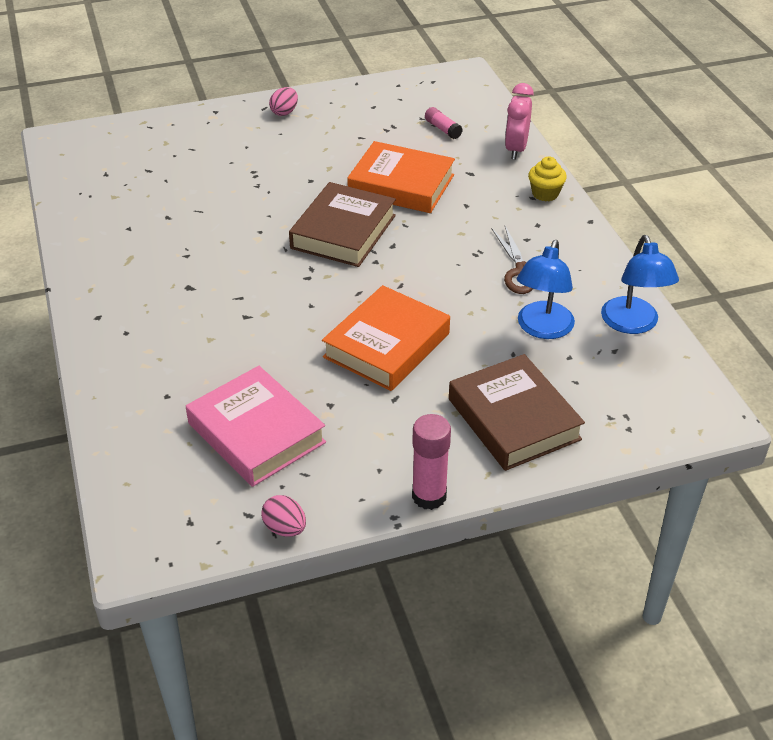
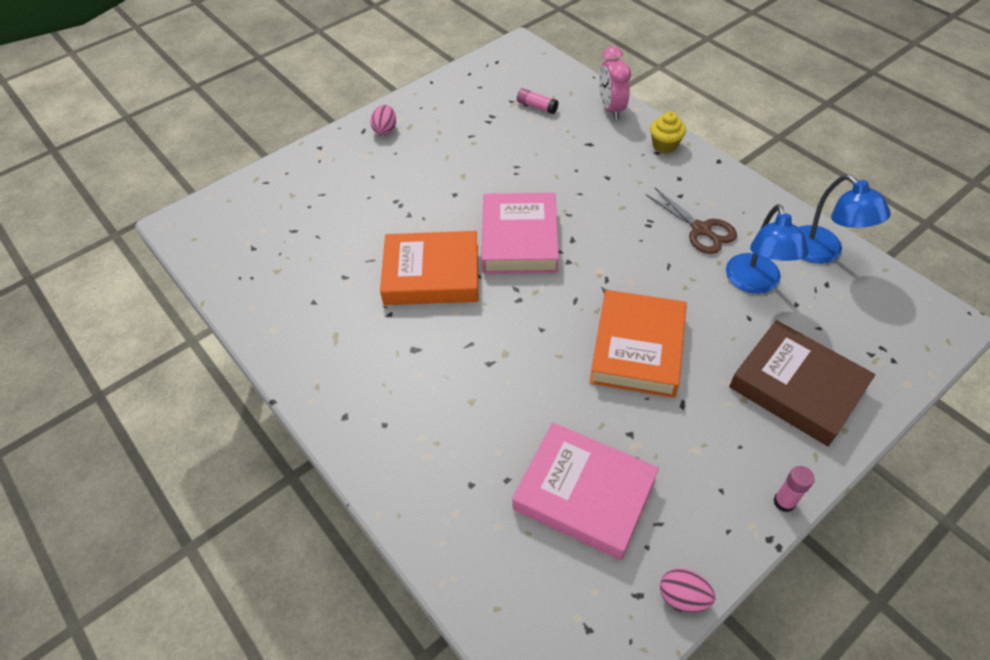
camera: 20 degrees left, 10 degrees up
(343, 231) = (519, 239): brown book -> pink book
(401, 185) = (538, 174): orange book -> orange book (431, 274)
(429, 496) = (784, 502): pink glue stick -> pink glue stick, size x0.61

